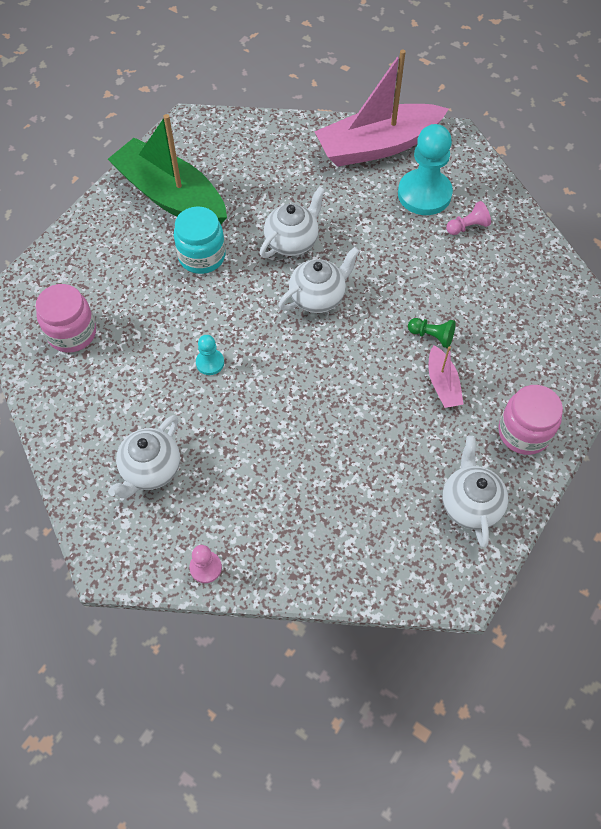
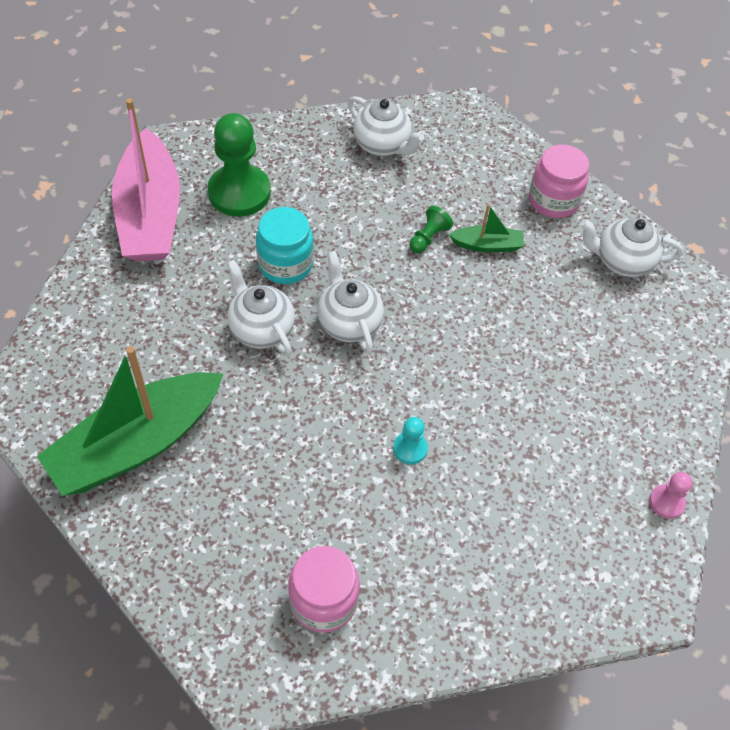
camera: 80 degrees left, 5 degrees down
(150, 469) = (541, 537): white teapot -> white teapot (382, 145)
(202, 256) = (249, 427): turquoise jar -> turquoise jar (285, 264)
(424, 194) = (239, 192): turquoise pawn -> green pawn
(442, 384) = (487, 245): pink boat -> green boat
(467, 227) = (298, 170): pink pawn -> none

